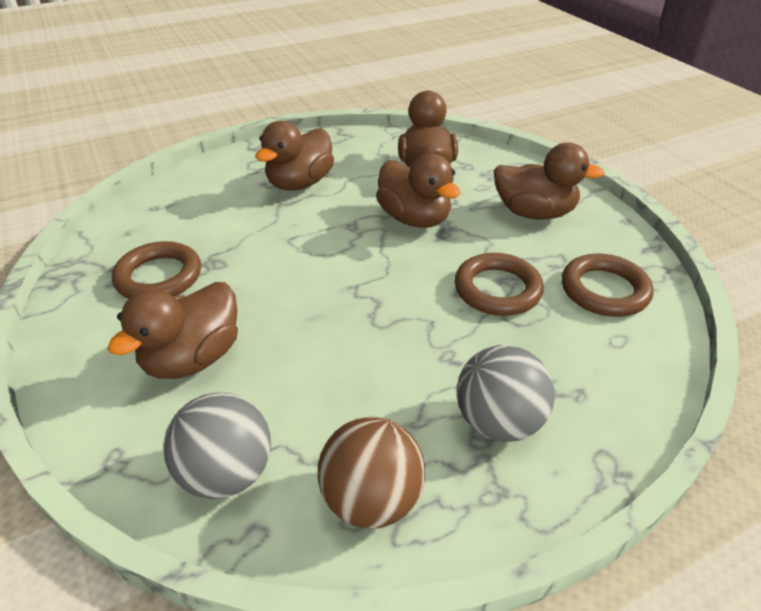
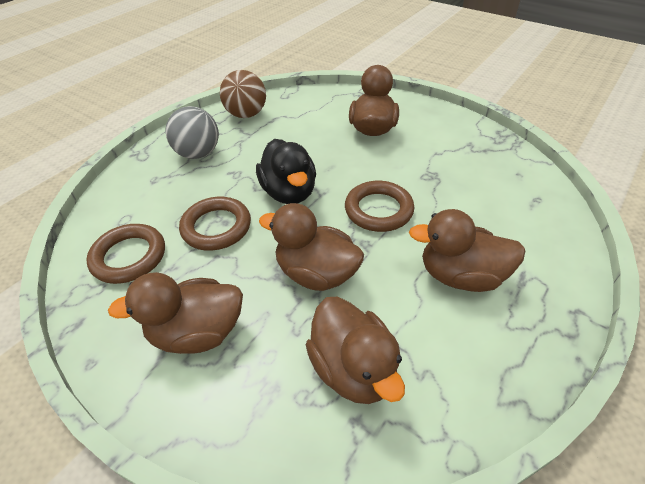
camera: 155 degrees right, 5 degrees up
(159, 277) = (449, 155): brown ring -> brown ring (378, 210)
(227, 473) = (311, 104): grey ball -> none
(300, 183) = (461, 276): brown duck -> brown duck turned 90 degrees counterclockwise
(391, 301) = (289, 192): none -> black duck

